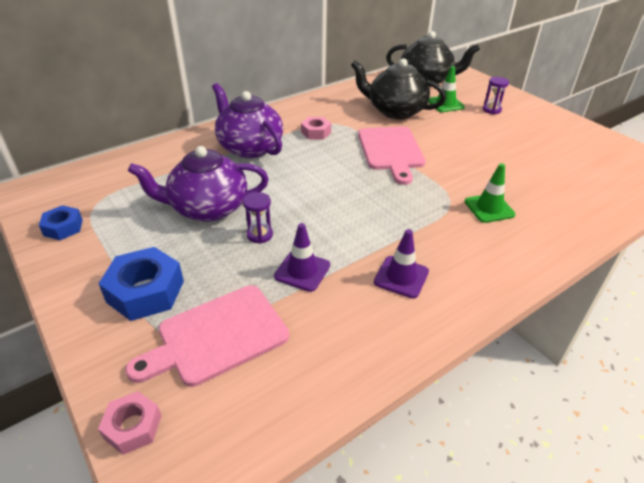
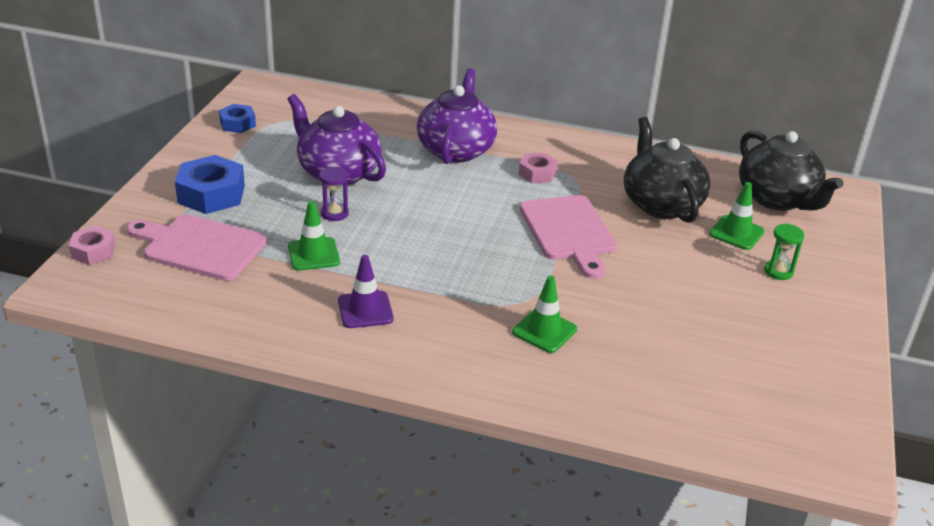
camera: 50 degrees right, 5 degrees down
(302, 271) = (313, 254): purple traffic cone -> green traffic cone
(391, 151) = (569, 232): pink cutting board -> pink cutting board turned 60 degrees counterclockwise
(491, 110) = (778, 271): purple hourglass -> green hourglass

